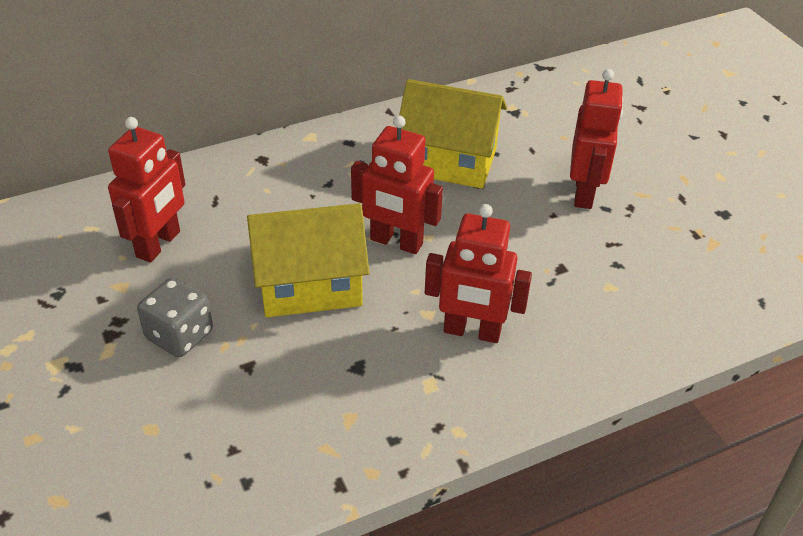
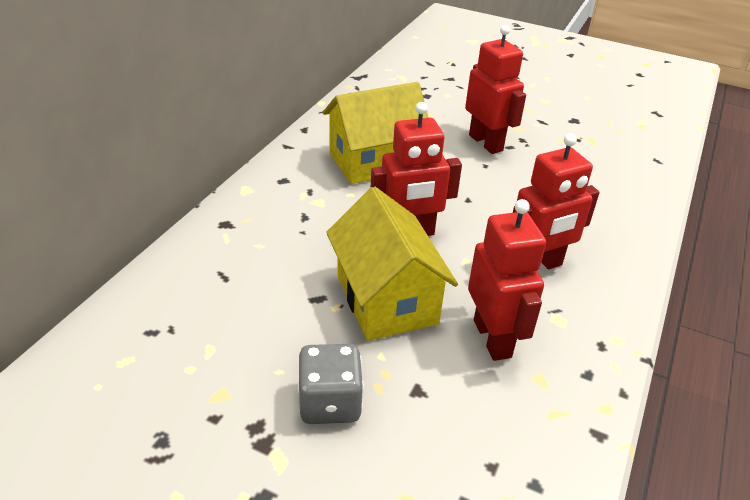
camera: 40 degrees left, 5 degrees down
(159, 244) = (215, 338): red robot -> red robot (493, 338)
(310, 285) = (386, 299): yellow house -> yellow house turned 60 degrees counterclockwise

